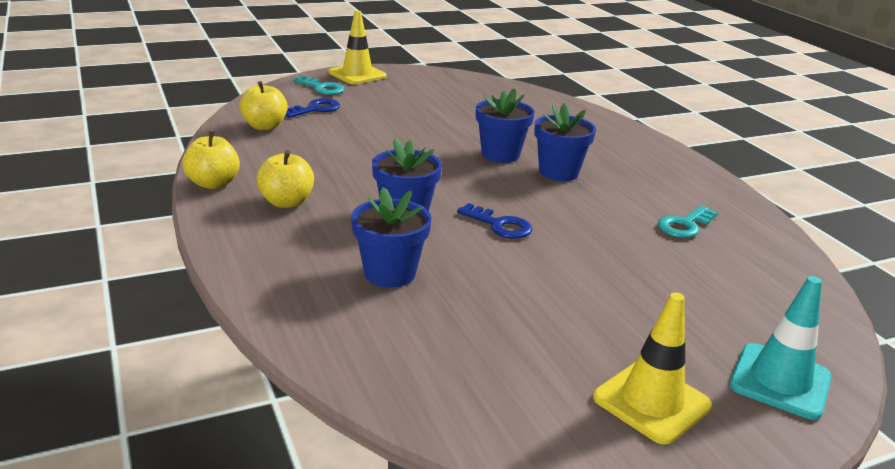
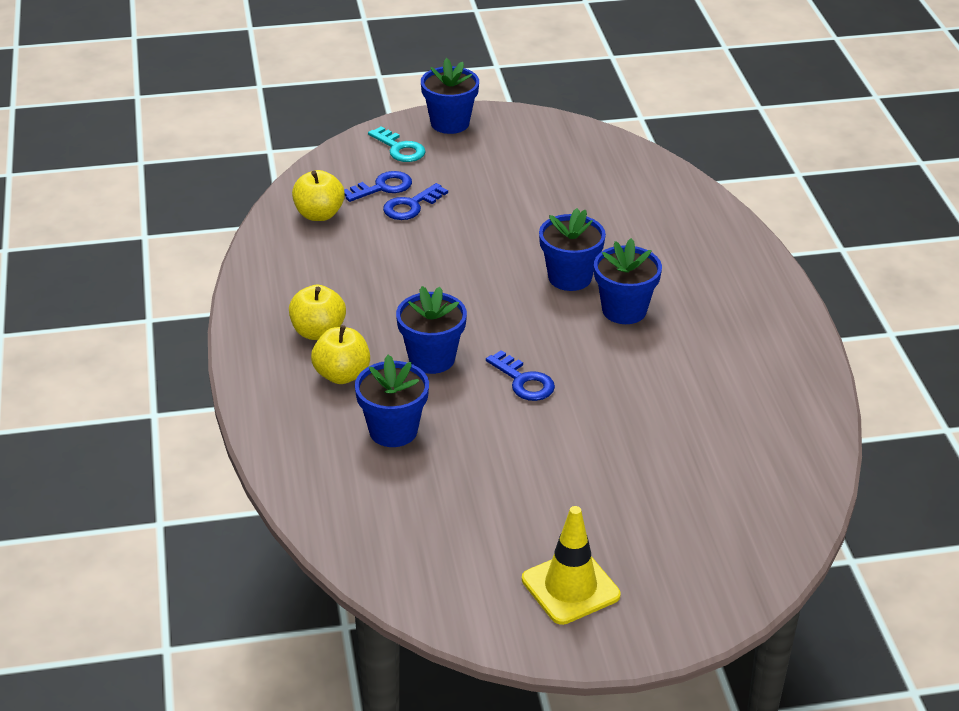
camera: 15 degrees right, 10 degrees up
(213, 183) = (251, 300): yellow apple -> yellow apple (342, 375)
(344, 118) = (411, 206): none -> blue key
(357, 74) = (450, 123): yellow traffic cone -> blue flower pot
(685, 225) = (724, 399): turquoise key -> none
(780, 381) = (699, 584): turquoise traffic cone -> none

